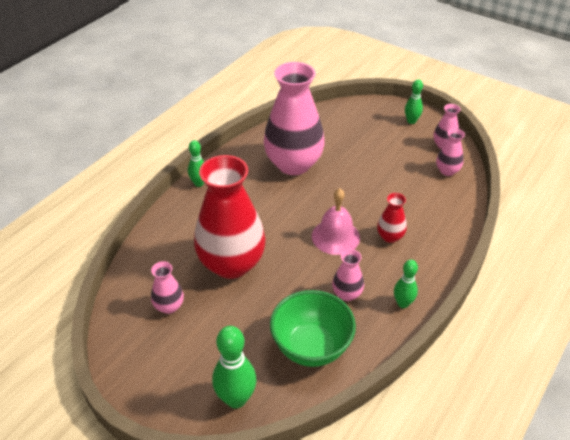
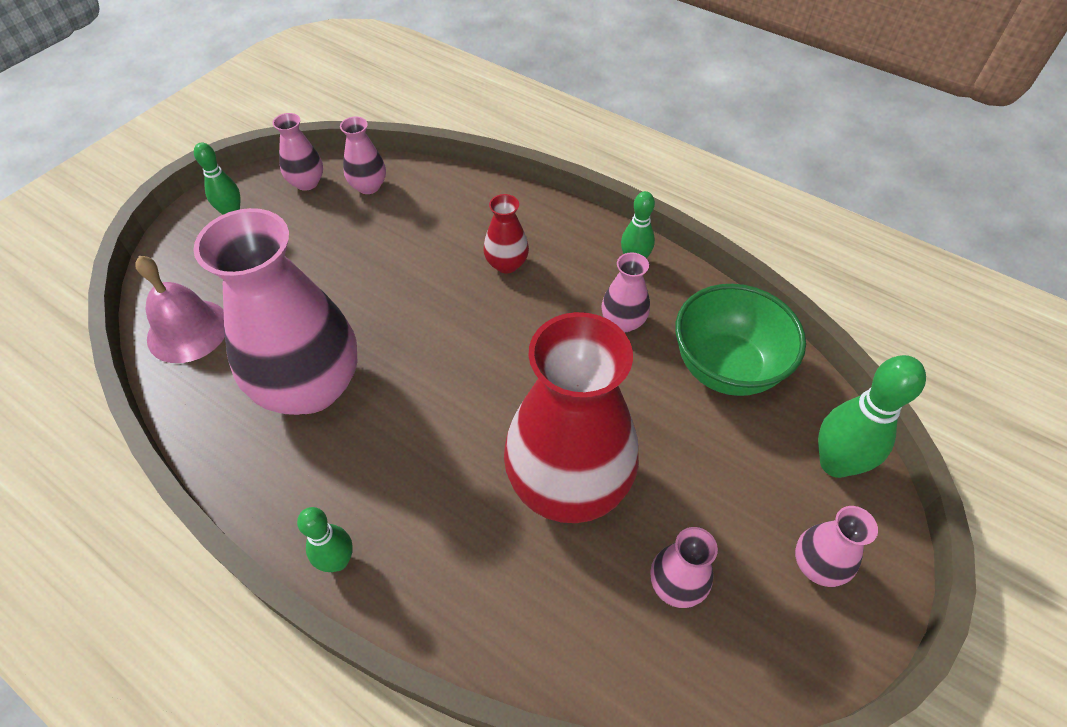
camera: 90 degrees left, 10 degrees up
(170, 374) = (817, 565): none -> pink vase
(335, 236) = (504, 330): pink bell -> pink bell (188, 330)

